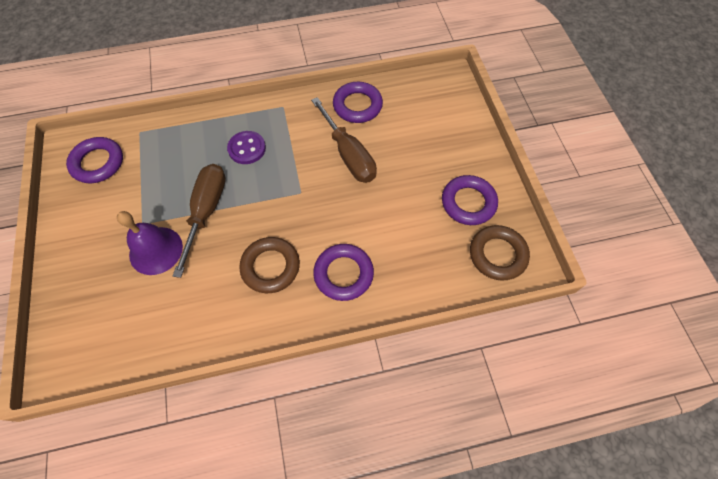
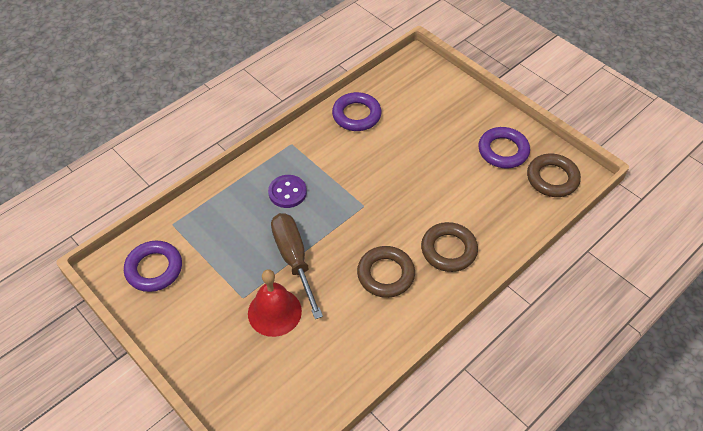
camera: 30 degrees left, 10 degrees down
(156, 250) = (274, 312): purple bell -> red bell
(343, 274) = (448, 250): purple ring -> brown ring
(348, 154) = (380, 157): brown screwdriver -> none

